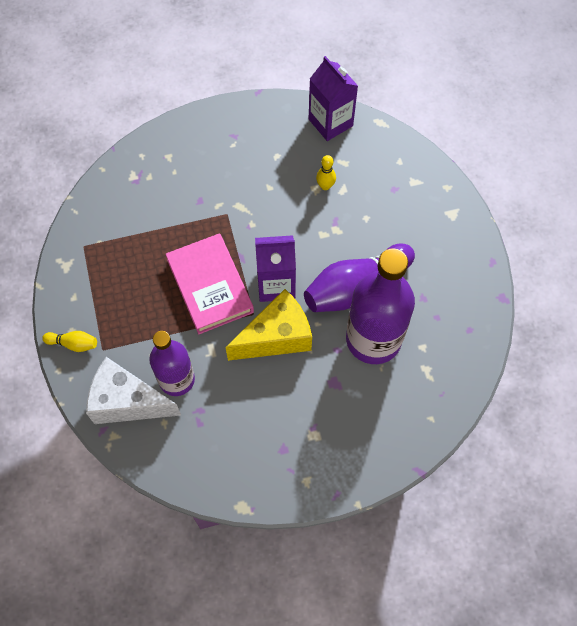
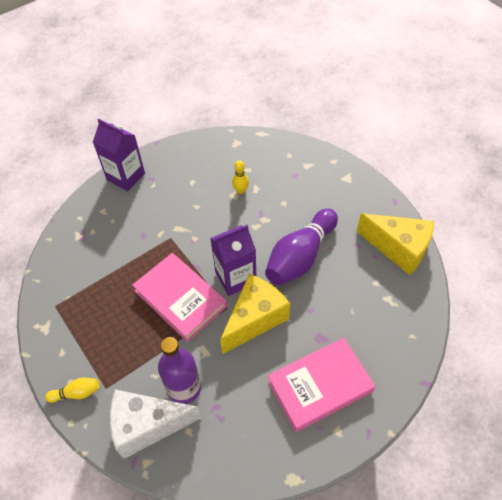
camera: 20 degrees left, 10 degrees down
(310, 431) = (320, 386): none -> pink book
(330, 122) = (223, 145): purple carton -> purple carton (125, 176)
(373, 339) = (335, 291): purple bottle -> none
(467, 318) = (398, 249): none -> yellow cheese

